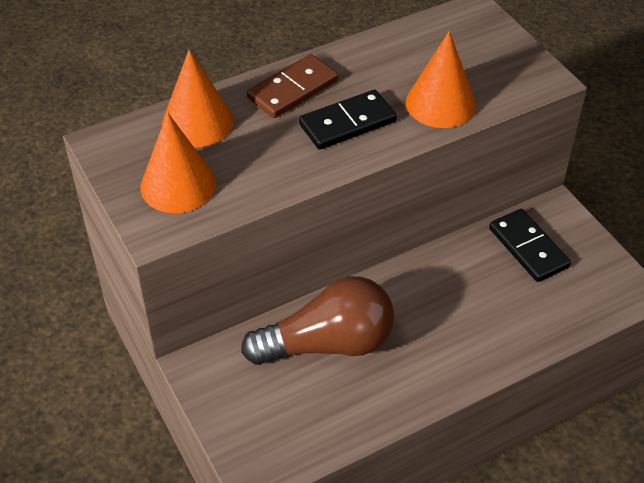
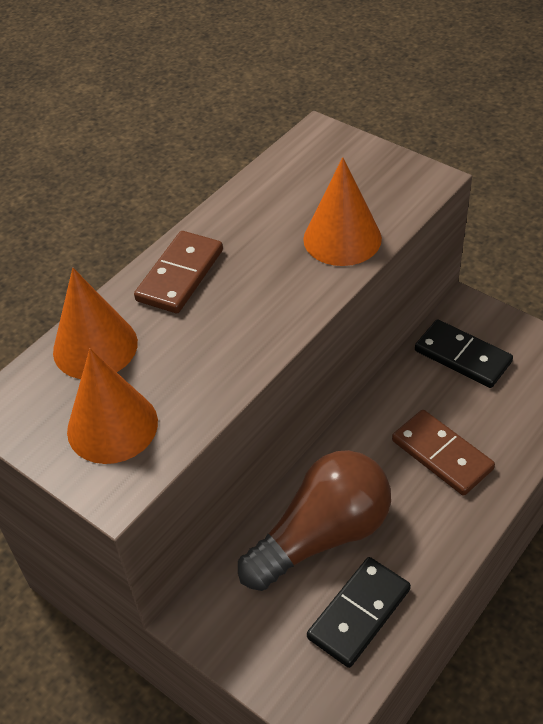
camera: 20 degrees left, 0 degrees up
(347, 123) = (258, 291): black domino -> black domino (359, 613)
(462, 320) = (441, 455): none -> brown domino

